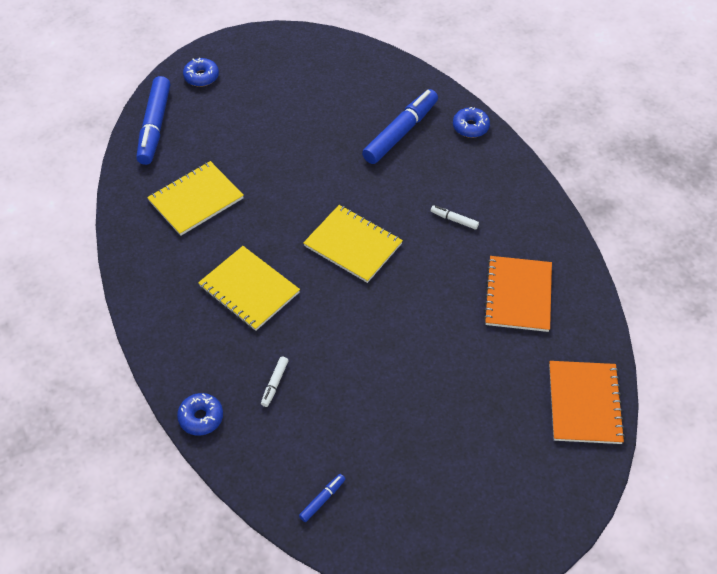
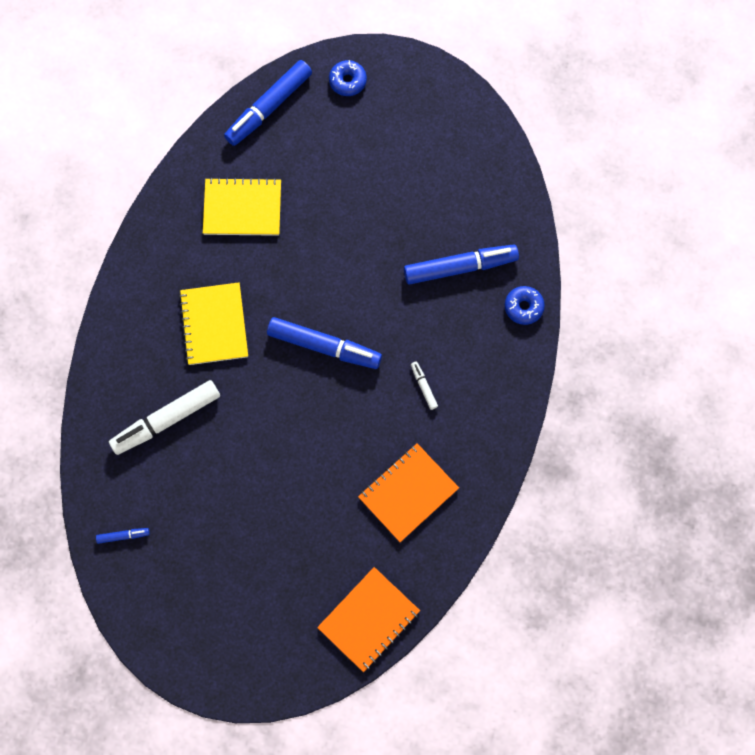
camera: 40 degrees right, 20 degrees up
(201, 417) = (95, 405): blue donut -> none
(274, 384) = (166, 420): white marker -> white marker, size x2.30
(353, 245) = (324, 346): yellow notebook -> blue marker

